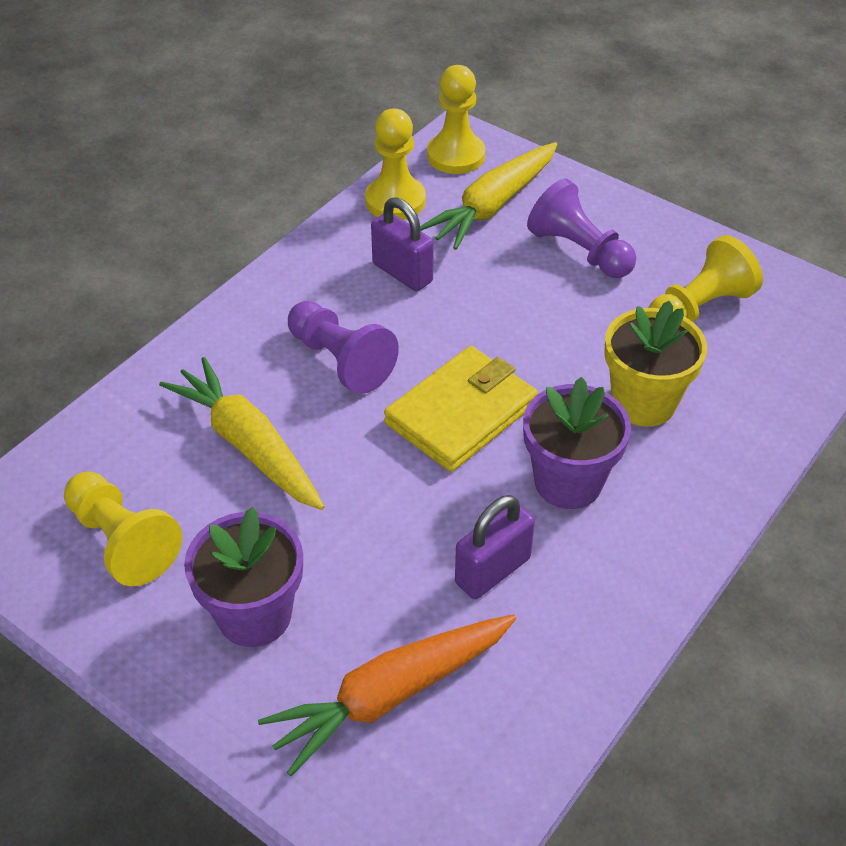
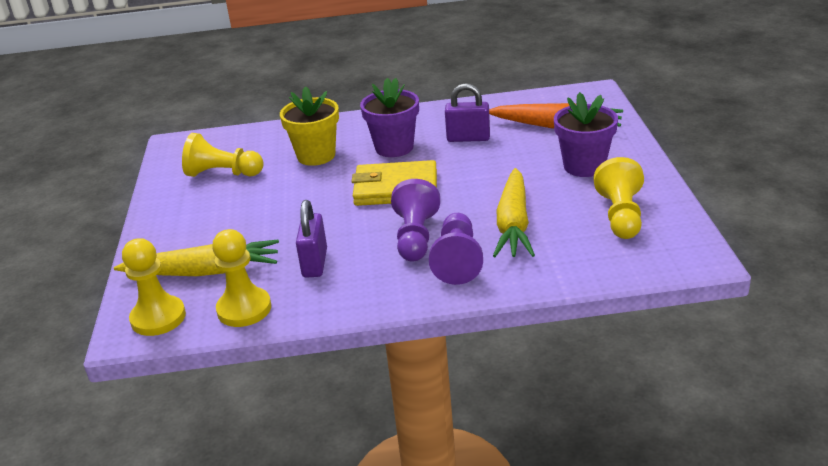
camera: 130 degrees left, 15 degrees down
(579, 251) = (215, 224): purple pawn -> purple pawn (457, 261)

